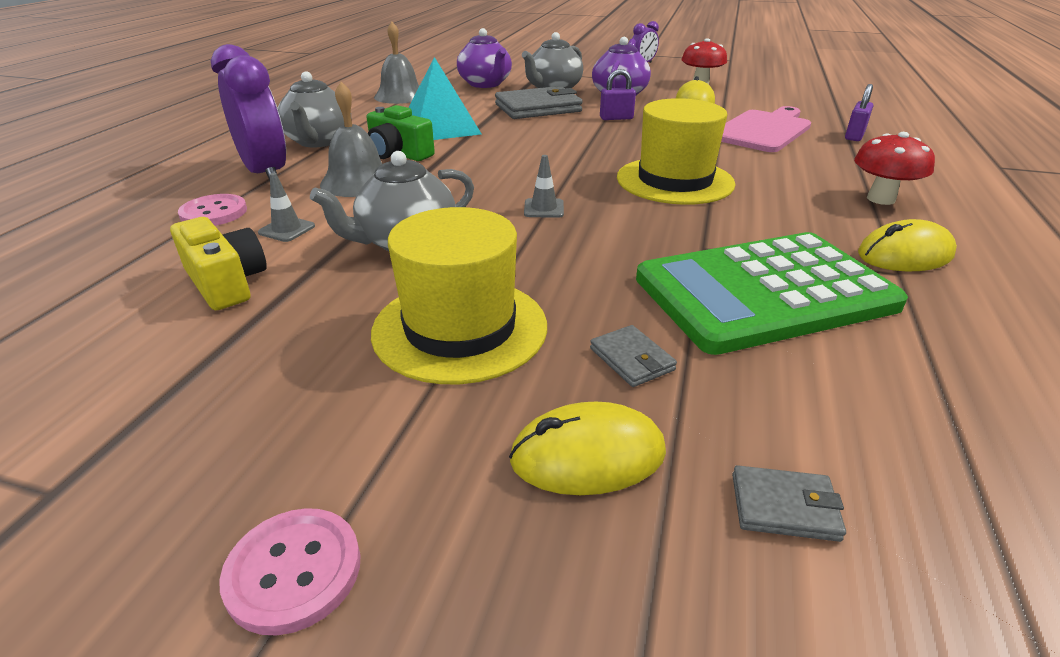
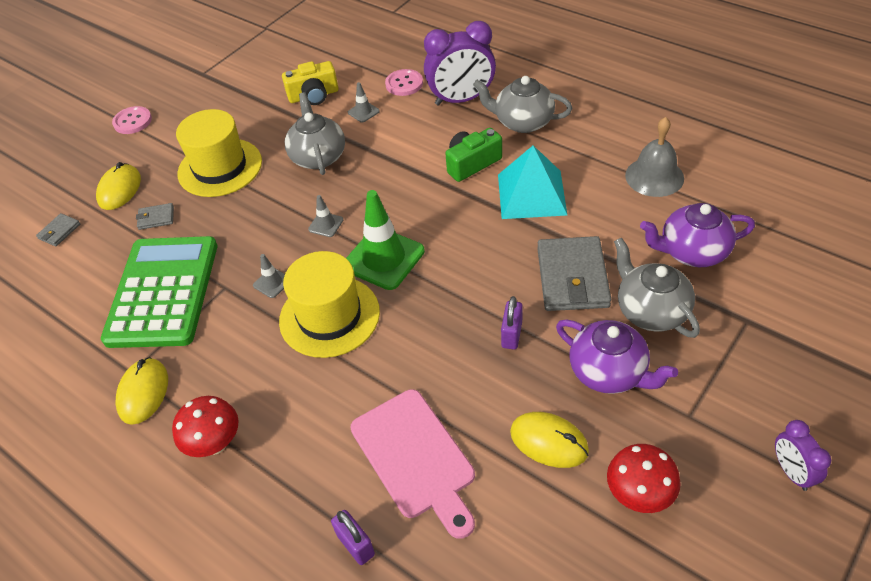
camera: 115 degrees right, 15 degrees up
(358, 182) = (423, 140): grey bell -> none
(573, 171) = (383, 258): none -> green traffic cone
(664, 219) = (272, 283): none -> grey traffic cone

